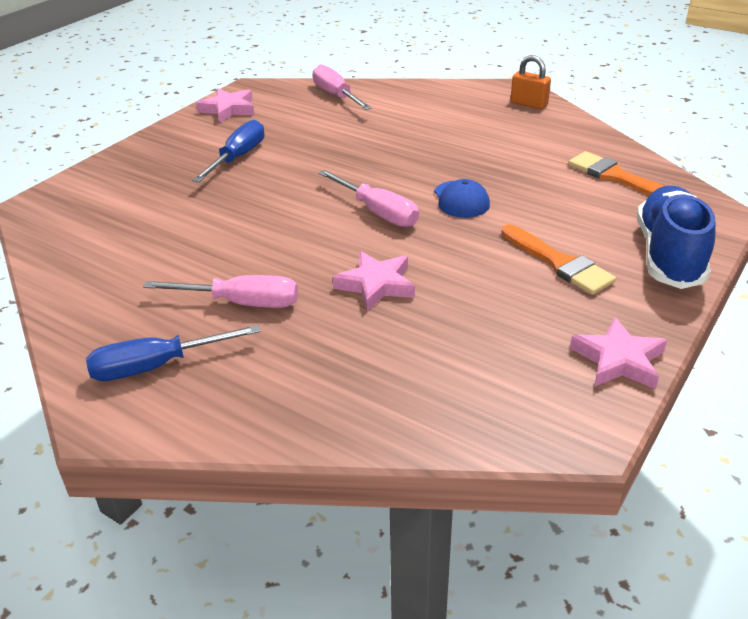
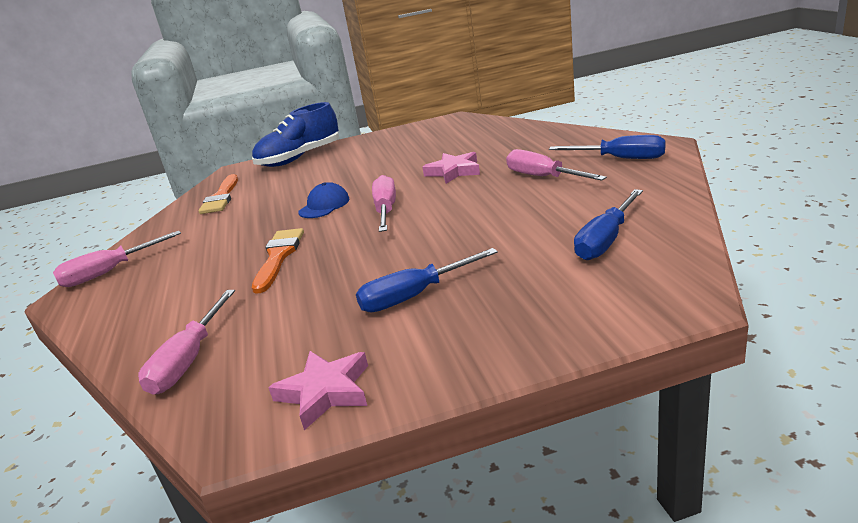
camera: 135 degrees left, 10 degrees down
(115, 236) = (605, 240): none -> blue screwdriver
(529, 104) = (109, 272): orange padlock -> pink screwdriver
(559, 263) = (350, 164): orange brush -> orange brush (278, 257)
(618, 360) = (402, 131): pink star -> none

